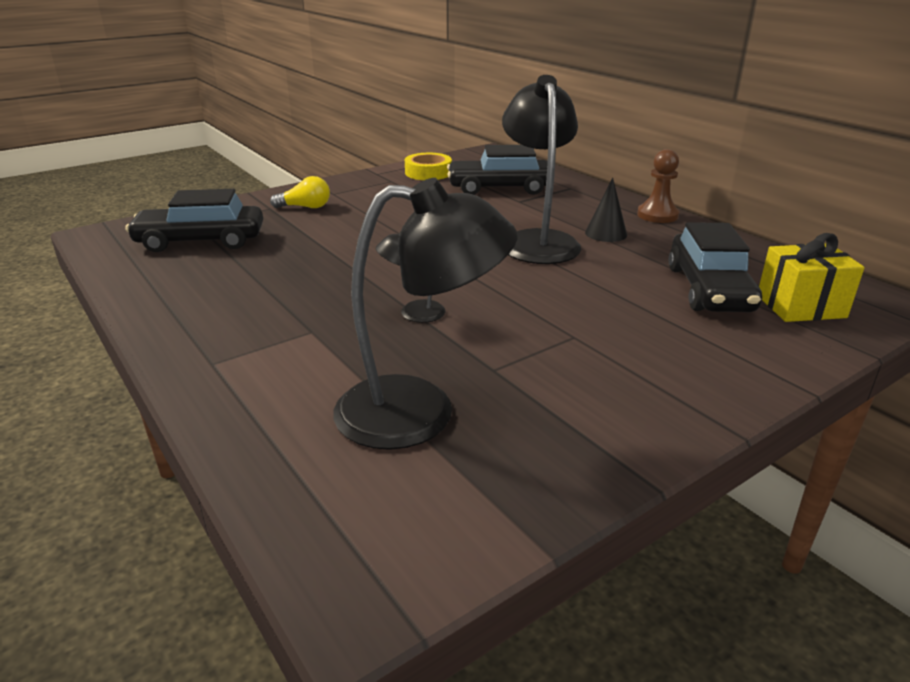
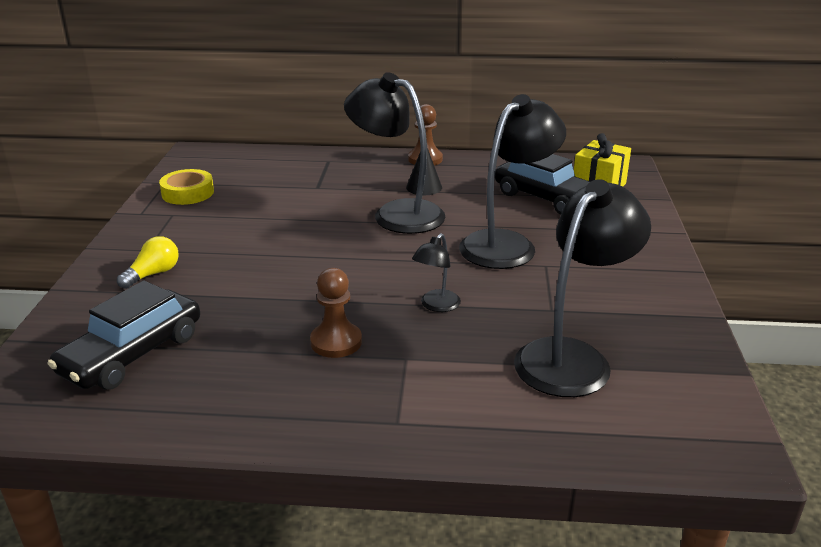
camera: 50 degrees left, 0 degrees up
(299, 295) = (336, 342): none -> brown pawn
(500, 188) = (279, 183): black car -> none
(578, 304) = (507, 244): none -> black lamp

